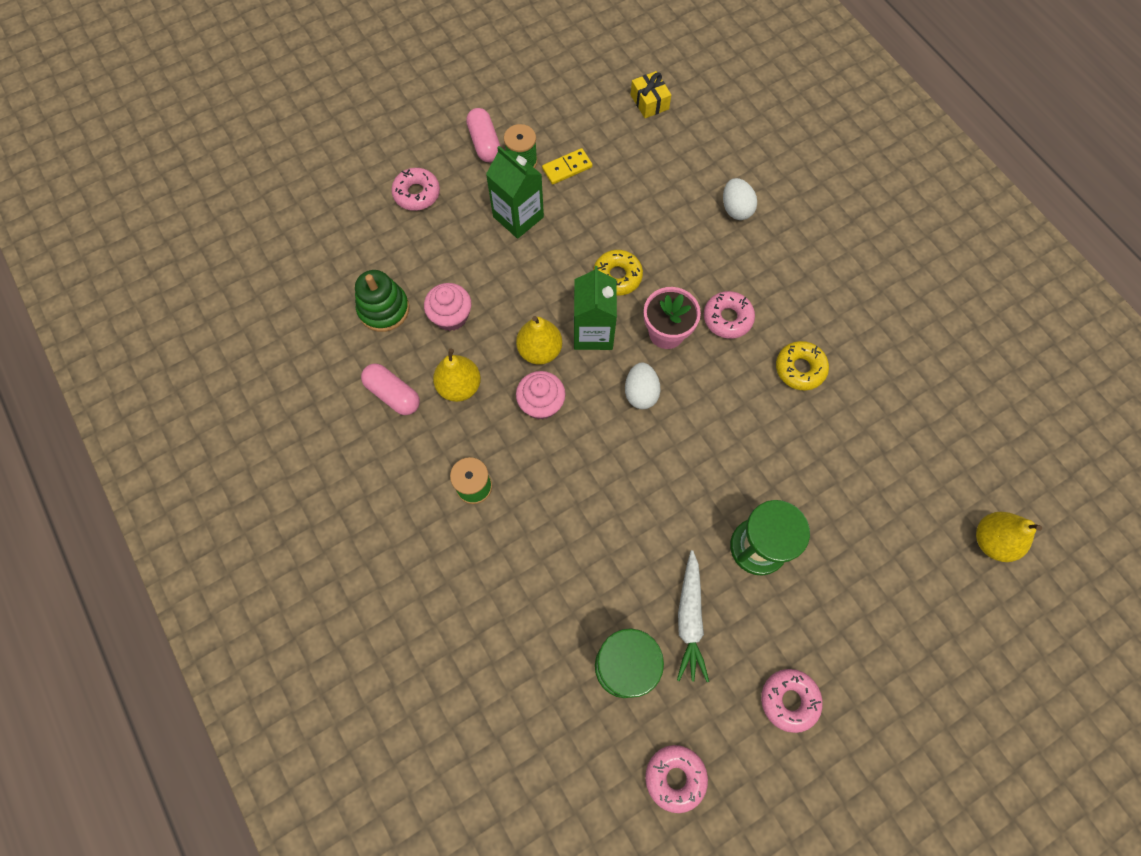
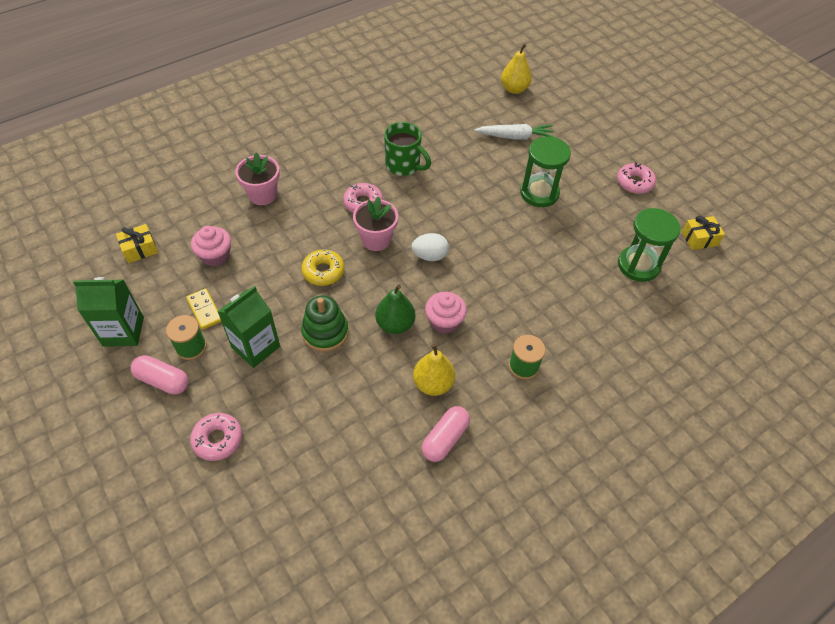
camera: 95 degrees left, 15 degrees down
(384, 309) = (354, 457): green stacking toy -> green stacking toy (325, 332)
(451, 316) = (362, 396): pink cupcake -> pink cupcake (215, 255)
(484, 143) = (163, 380): pink capsule -> pink capsule turned 45 degrees clockwise
(540, 350) = (395, 324): yellow pear -> green pear
(593, 332) = (377, 287): green carton -> green carton (123, 331)
(675, 777) = (699, 239): pink donut -> yellow gift
(689, 619) = (597, 230): white carrot -> white carrot (515, 137)
(736, 209) = (263, 195): white egg -> pink flower pot
(800, 369) = (404, 165): yellow donut -> green mug

